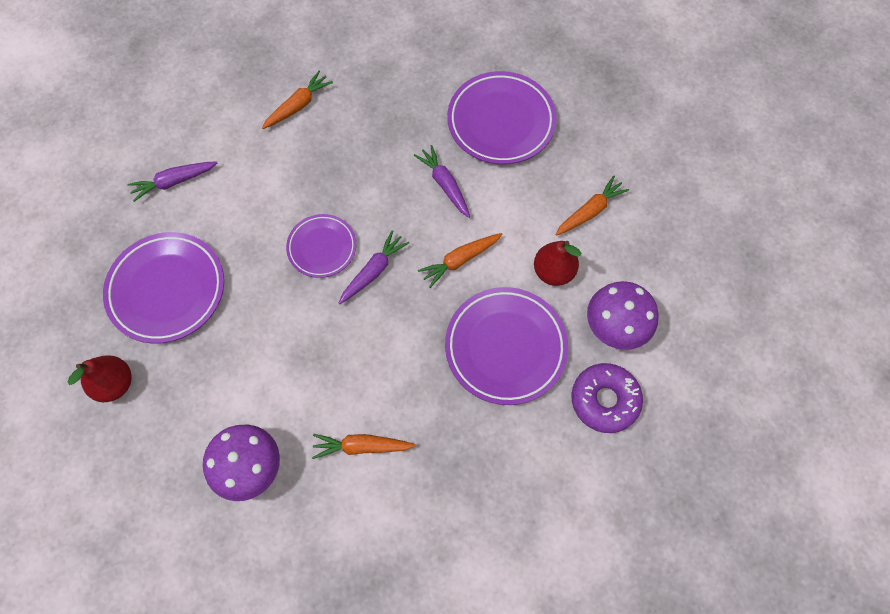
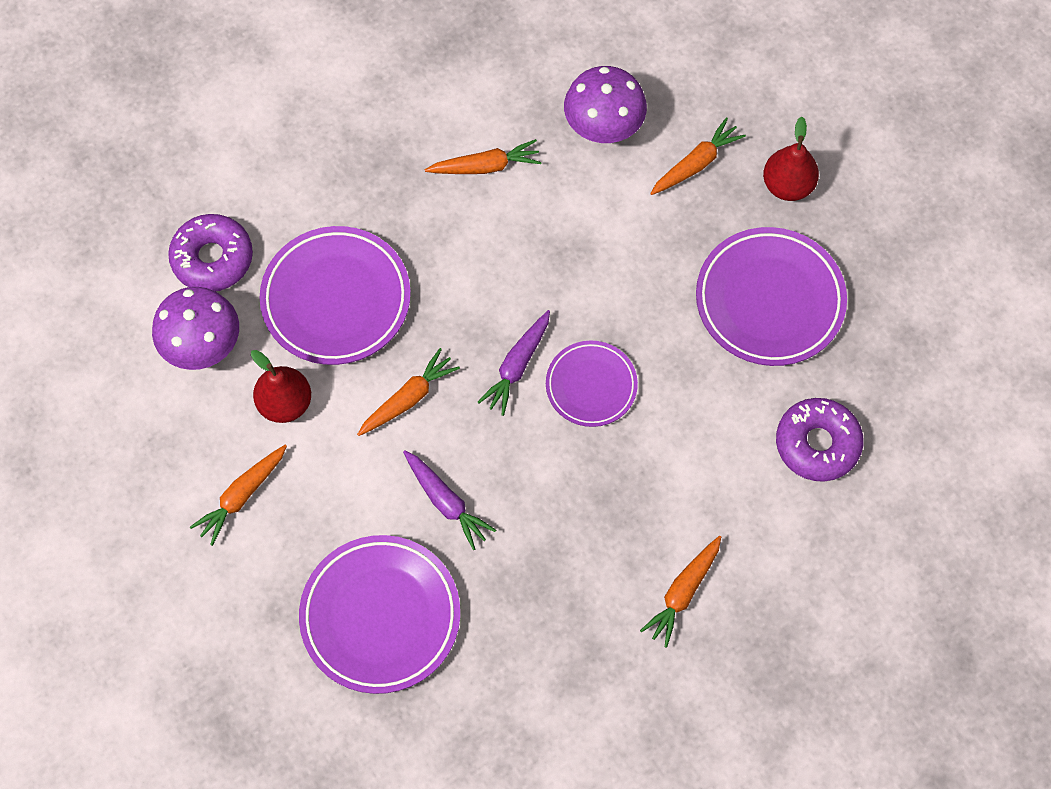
camera: 170 degrees right, 0 degrees up
(174, 182) = (817, 444): purple carrot -> purple donut
(182, 417) = (696, 163): none -> orange carrot

